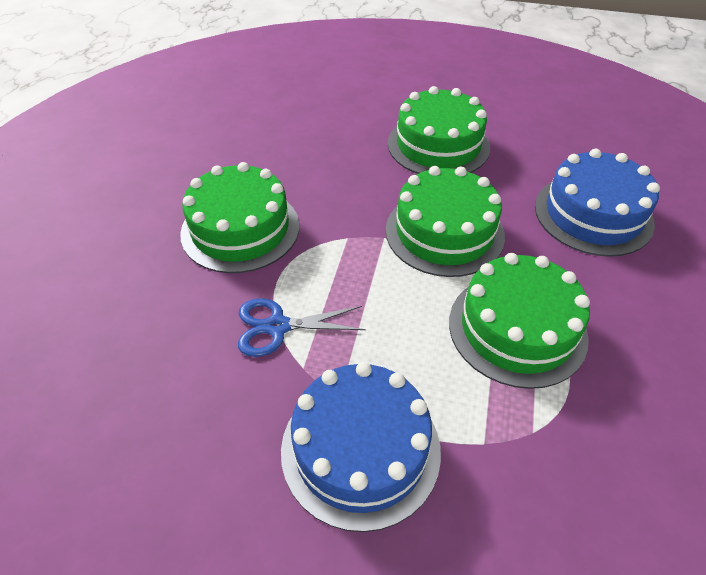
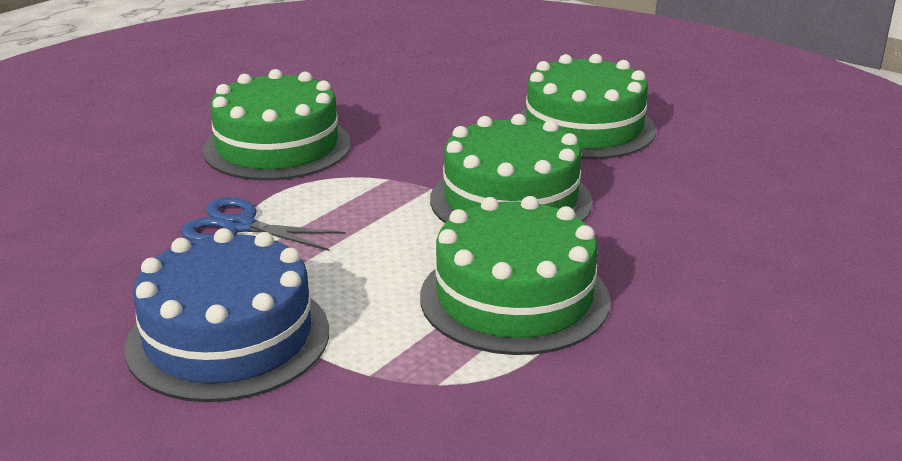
camera: 25 degrees right, 20 degrees down
(593, 214) = (732, 228): blue cake -> none

